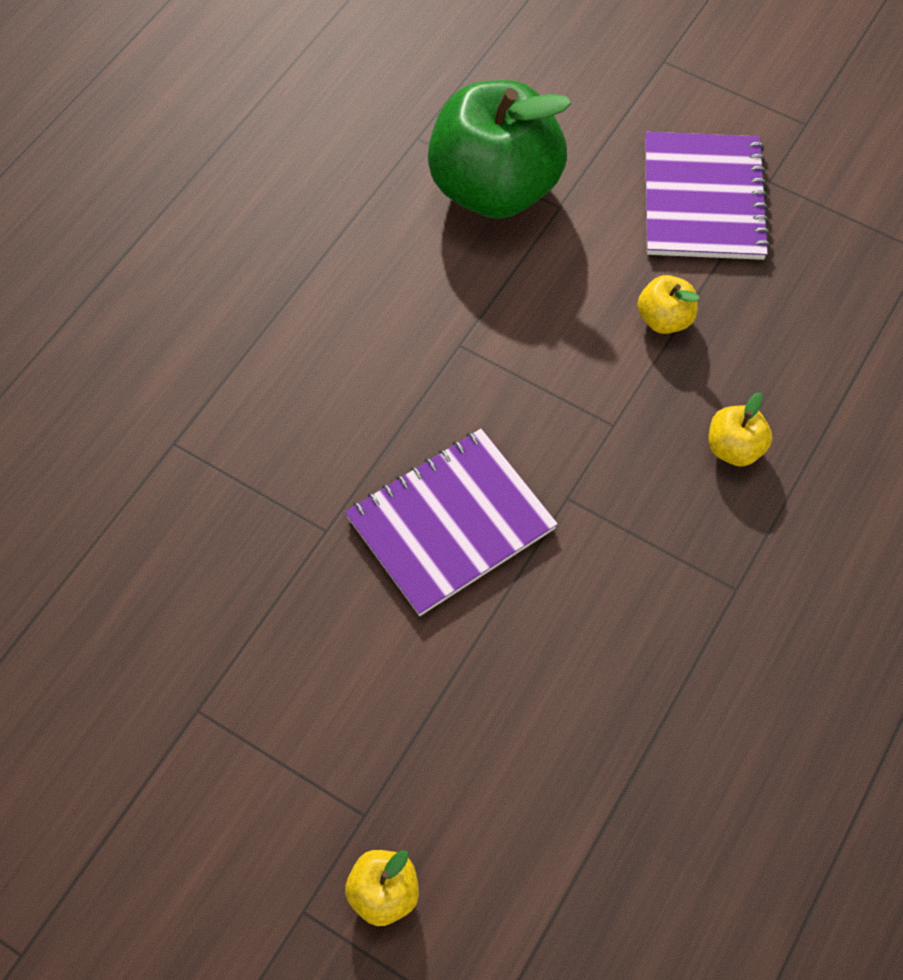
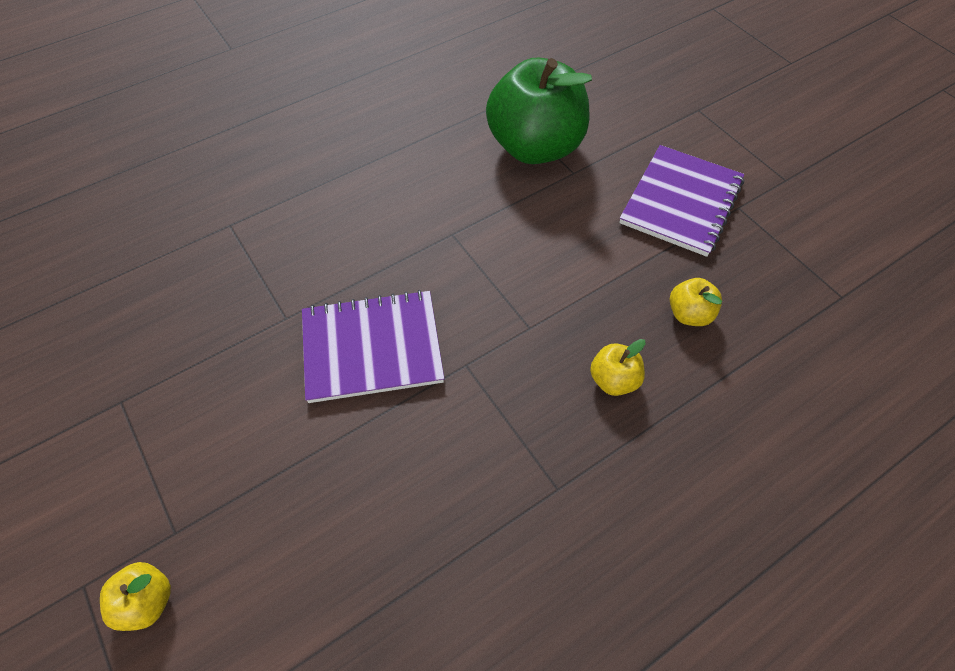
camera: 25 degrees right, 5 degrees down
(664, 319) = (608, 270): yellow apple -> yellow apple (689, 314)

